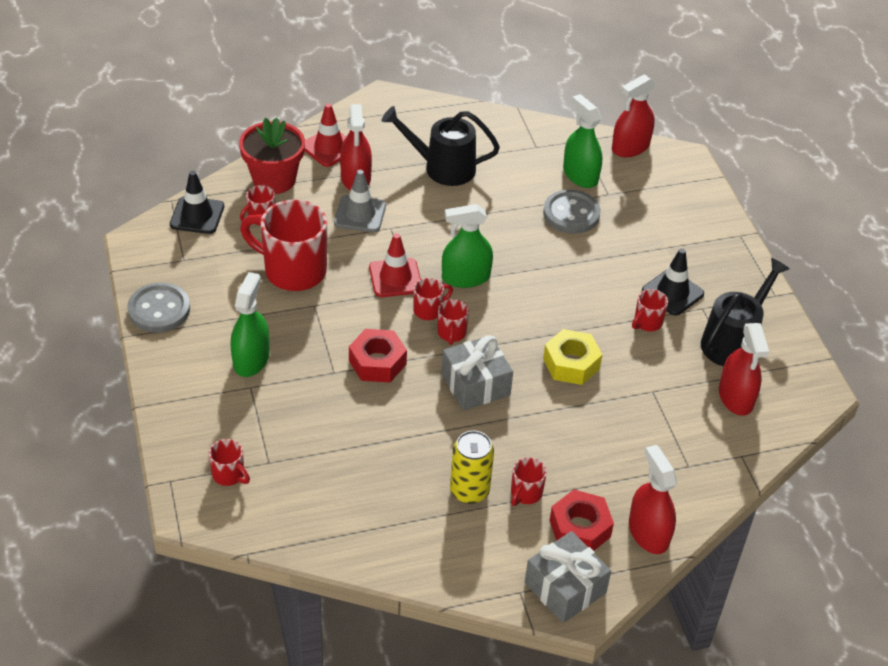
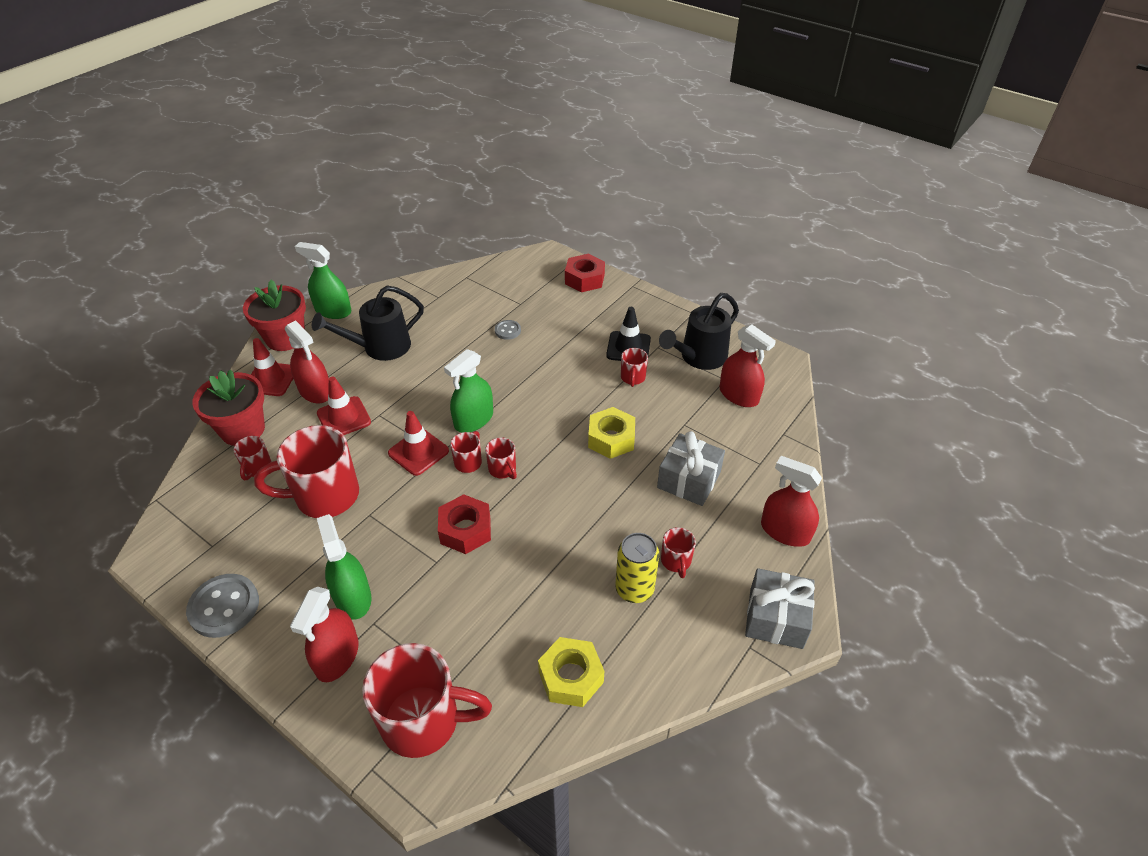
camera: 35 degrees left, 0 degrees up
(197, 215) = (193, 499): black traffic cone -> none
(229, 475) = (424, 721): red mug -> red mug, size x2.17
(358, 517) = (571, 677): none -> yellow nut
(360, 214) = (344, 418): grey traffic cone -> red traffic cone
(370, 116) = (285, 338): none -> red flower pot
(475, 384) = (558, 499): grey gift -> grey gift (688, 480)
(571, 214) = (507, 330): grey button -> grey button, size x0.53
(579, 528) = (739, 562): red nut -> red nut (584, 279)
(580, 175) = (488, 301): green spray bottle -> green spray bottle (333, 311)
(630, 147) = (505, 265): red spray bottle -> red spray bottle (337, 656)
(733, 341) = (699, 358): black watering can -> black watering can turned 135 degrees counterclockwise

